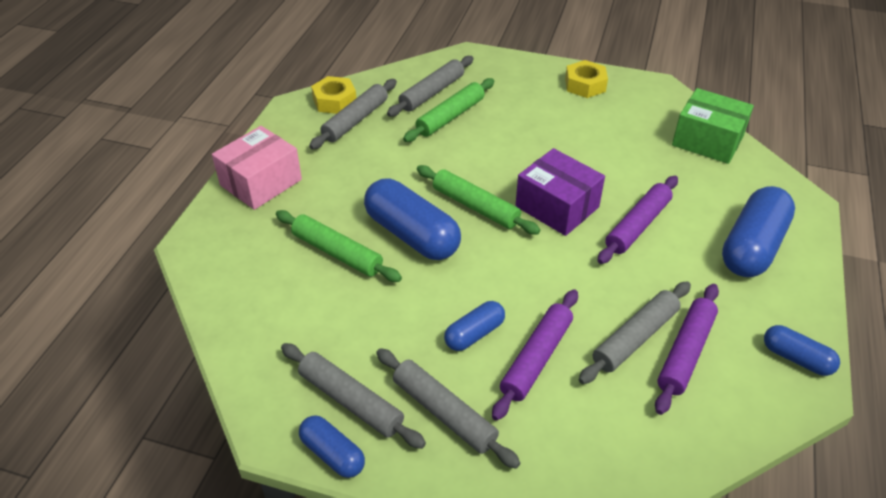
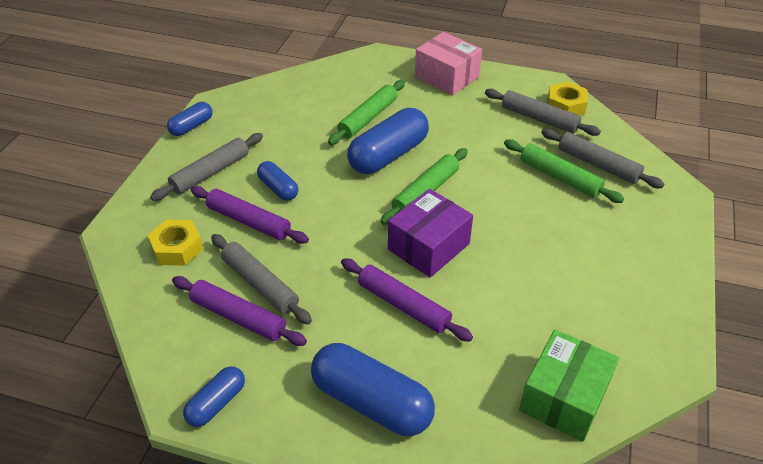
camera: 90 degrees right, 0 degrees up
(351, 401) = (230, 131): grey rolling pin -> none
(585, 85) = (653, 288): yellow nut -> yellow nut (177, 248)

